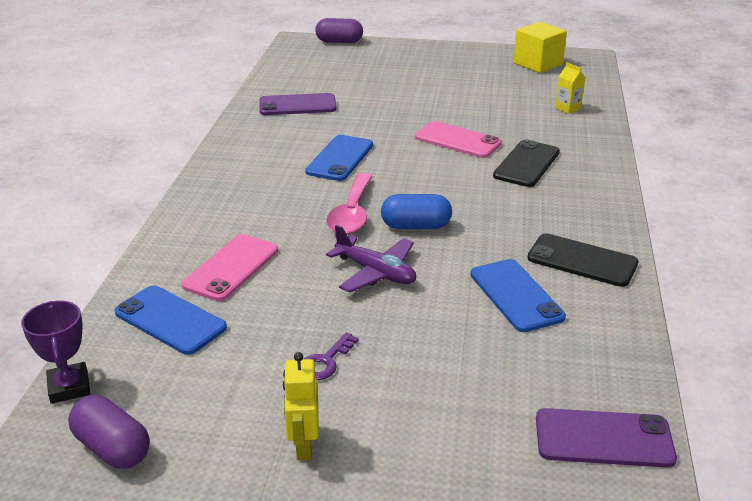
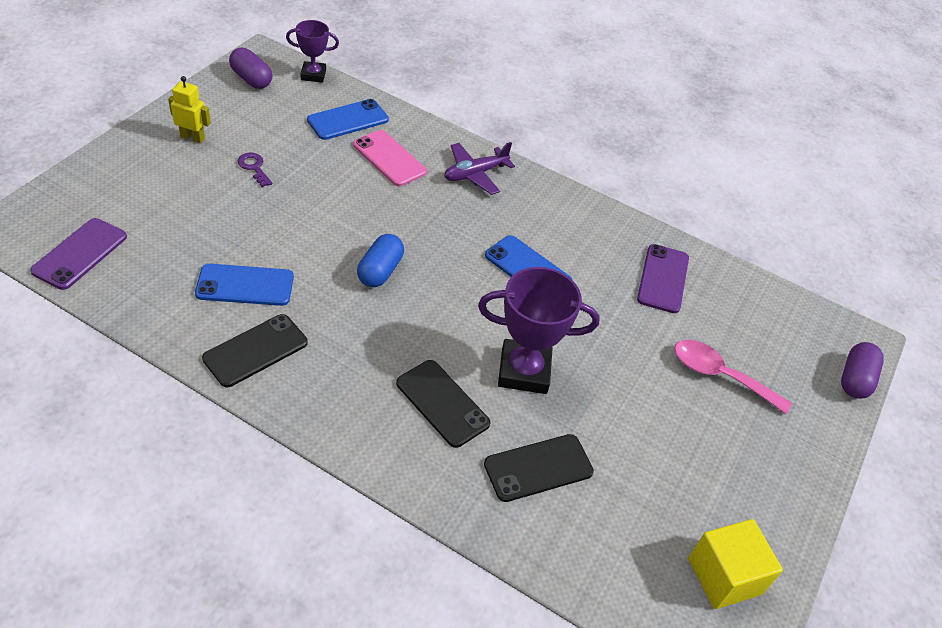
camera: 105 degrees right, 15 degrees up
(112, 448) = (251, 79): purple capsule -> purple capsule turned 75 degrees clockwise
(352, 214) = (423, 241): pink spoon -> pink spoon (719, 375)
(376, 272) = (331, 224): purple plane -> purple plane (475, 174)
(457, 140) = (524, 371): pink phone -> purple trophy
(536, 121) = (538, 468): none -> black phone
(567, 108) = (561, 524): yellow carton -> none

